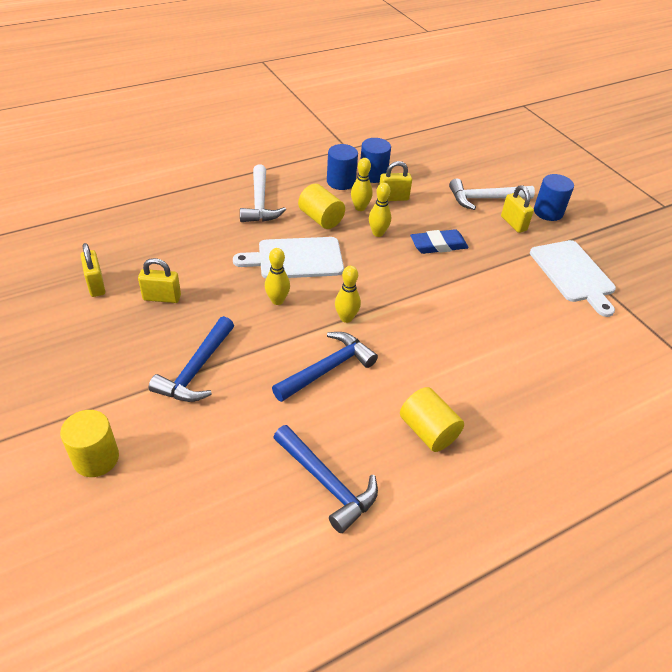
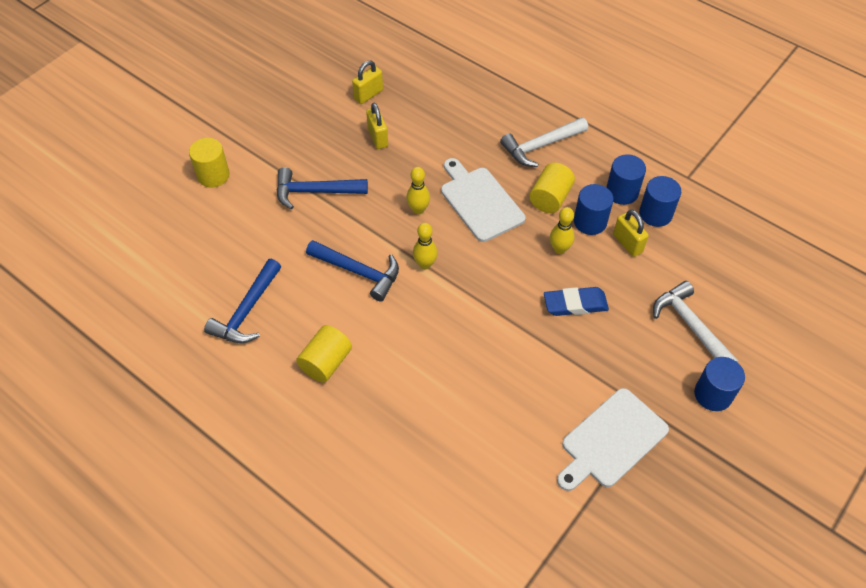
camera: 70 degrees right, 10 degrees up
(360, 208) = (590, 222): yellow bowling pin -> blue cylinder
(438, 245) = (575, 304): blue eraser -> blue eraser turned 60 degrees counterclockwise
(513, 223) = (663, 364): yellow padlock -> none

